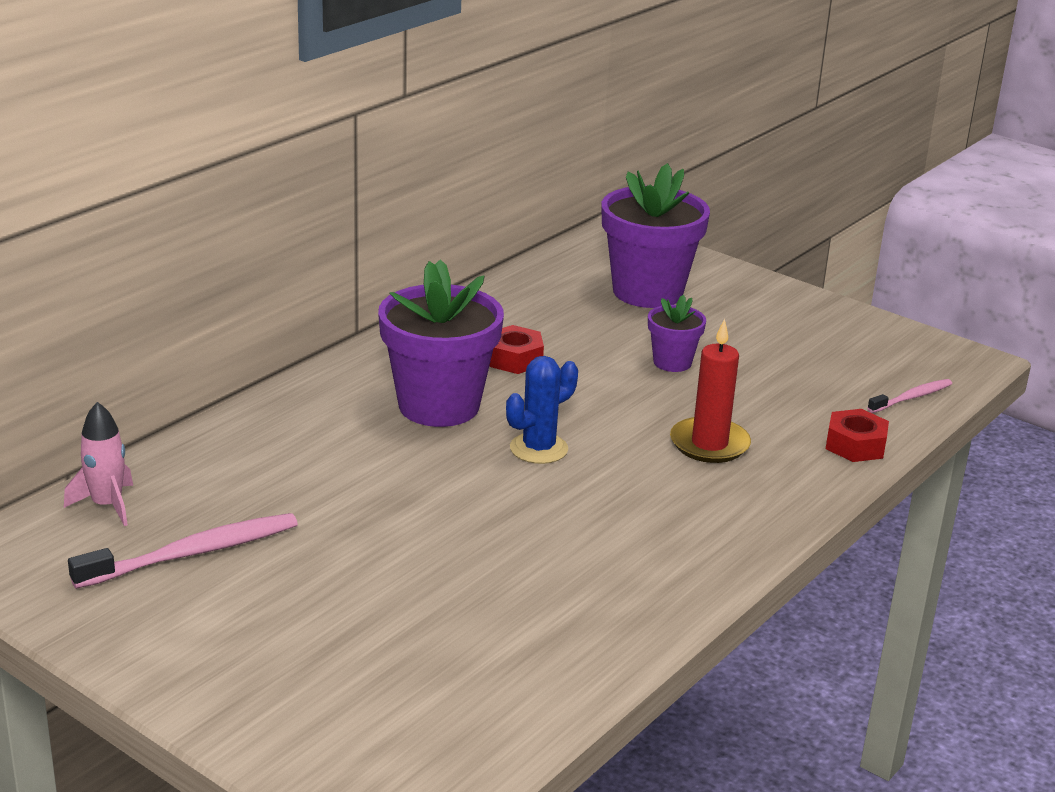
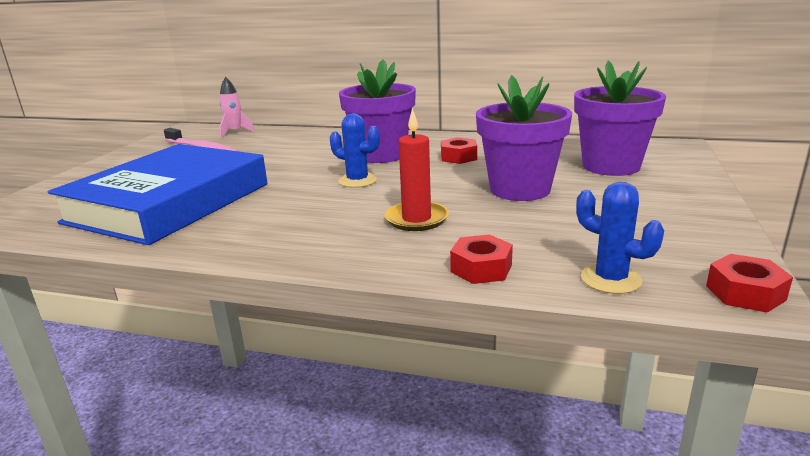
camera: 70 degrees right, 5 degrees down
(485, 611) = (170, 203): none -> blue book
(672, 362) = (520, 189): purple flower pot -> purple flower pot, size x1.98
(911, 397) = (610, 279): pink toothbrush -> blue cactus
(962, 359) = (745, 293): none -> red nut

